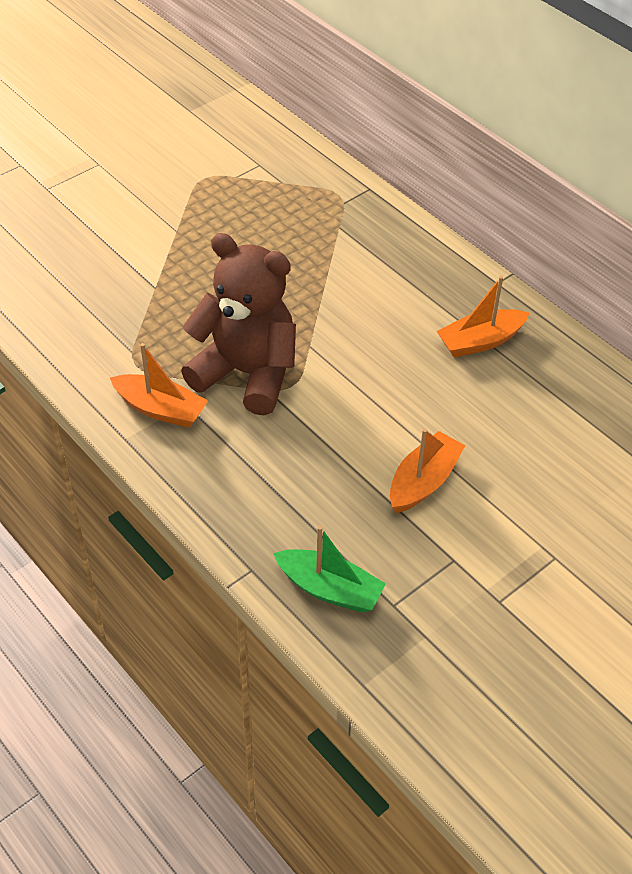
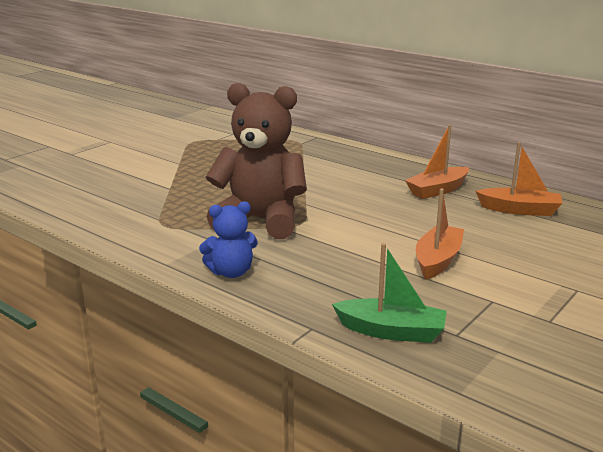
camera: 10 degrees left, 25 degrees down
(160, 409) = (193, 245): orange boat -> orange boat (519, 210)
(192, 465) = (231, 272): none -> blue teddy bear

